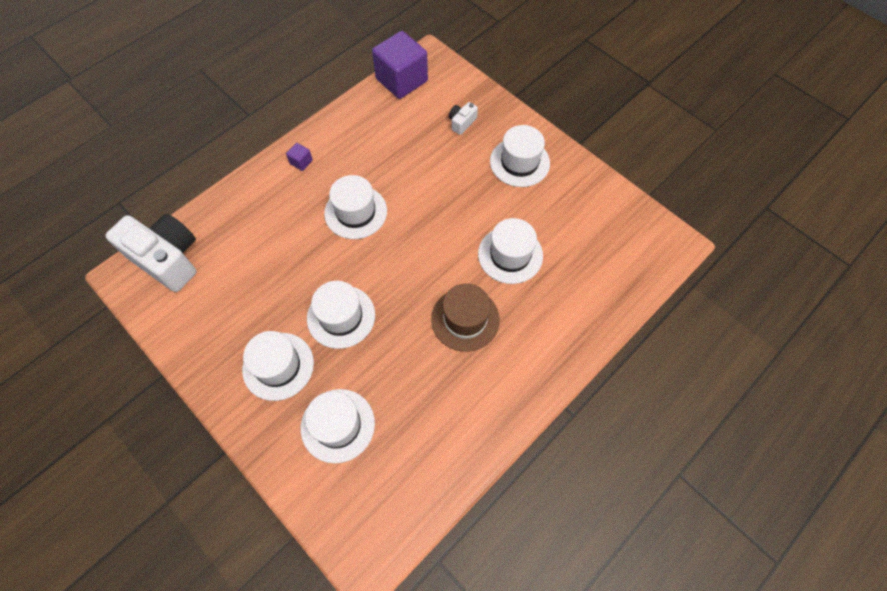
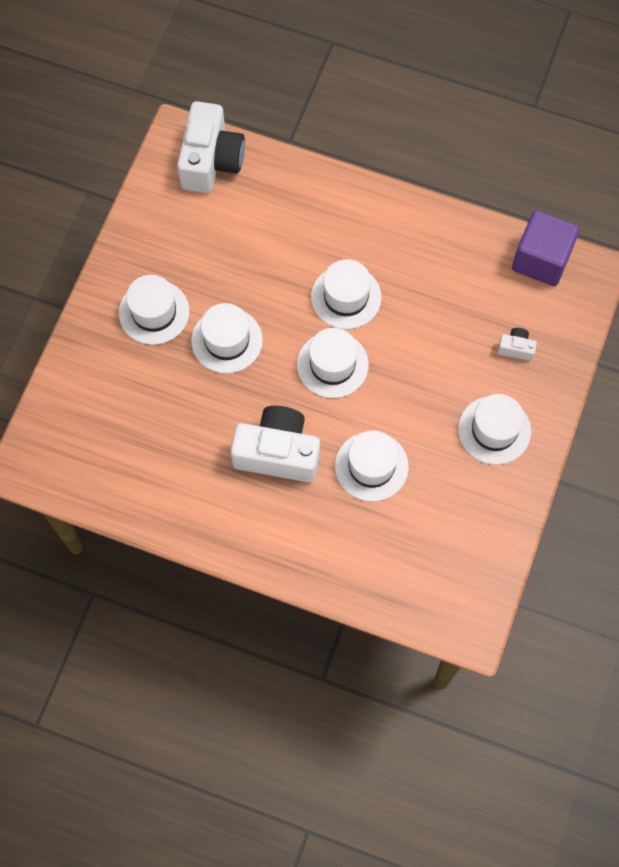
camera: 65 degrees right, 5 degrees up
(301, 162) = (378, 216): purple cube -> none
(338, 425) = (123, 389): white hat -> white hat (332, 365)
(465, 319) = (278, 453): brown hat -> white camera

